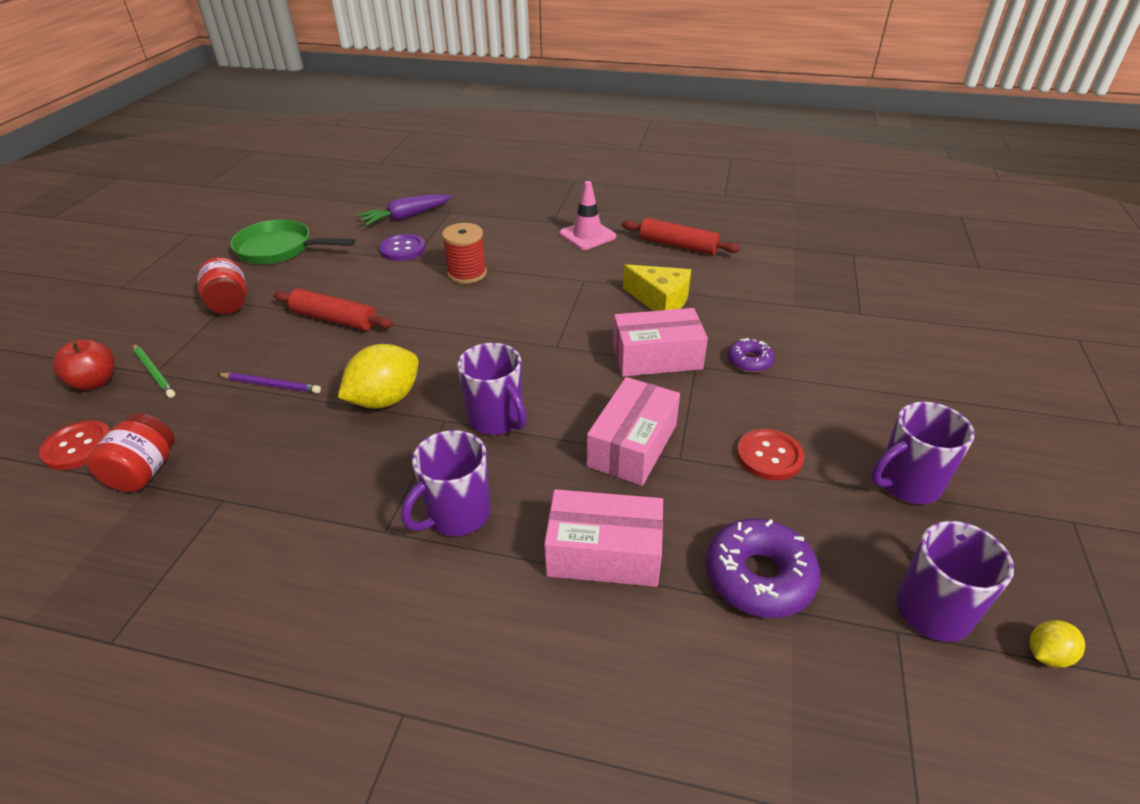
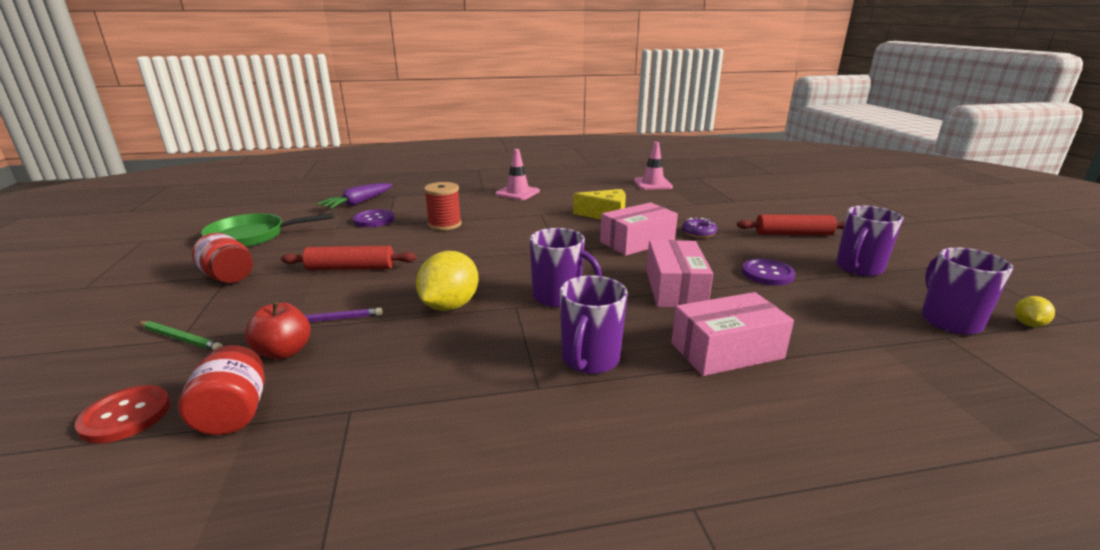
camera: 25 degrees left, 15 degrees down
(95, 382) = (107, 360): red apple -> red apple (284, 352)
(678, 245) = (587, 189): red rolling pin -> red rolling pin (793, 234)
(759, 577) = (839, 334): purple donut -> none
(769, 456) = (767, 274): red button -> purple button
(774, 253) = (652, 184): none -> pink traffic cone

